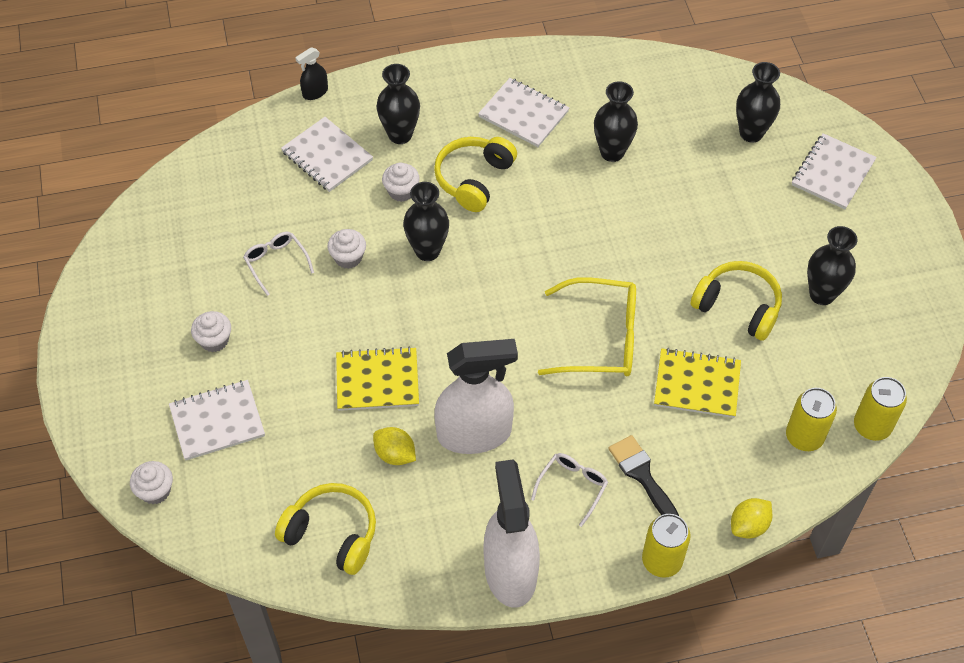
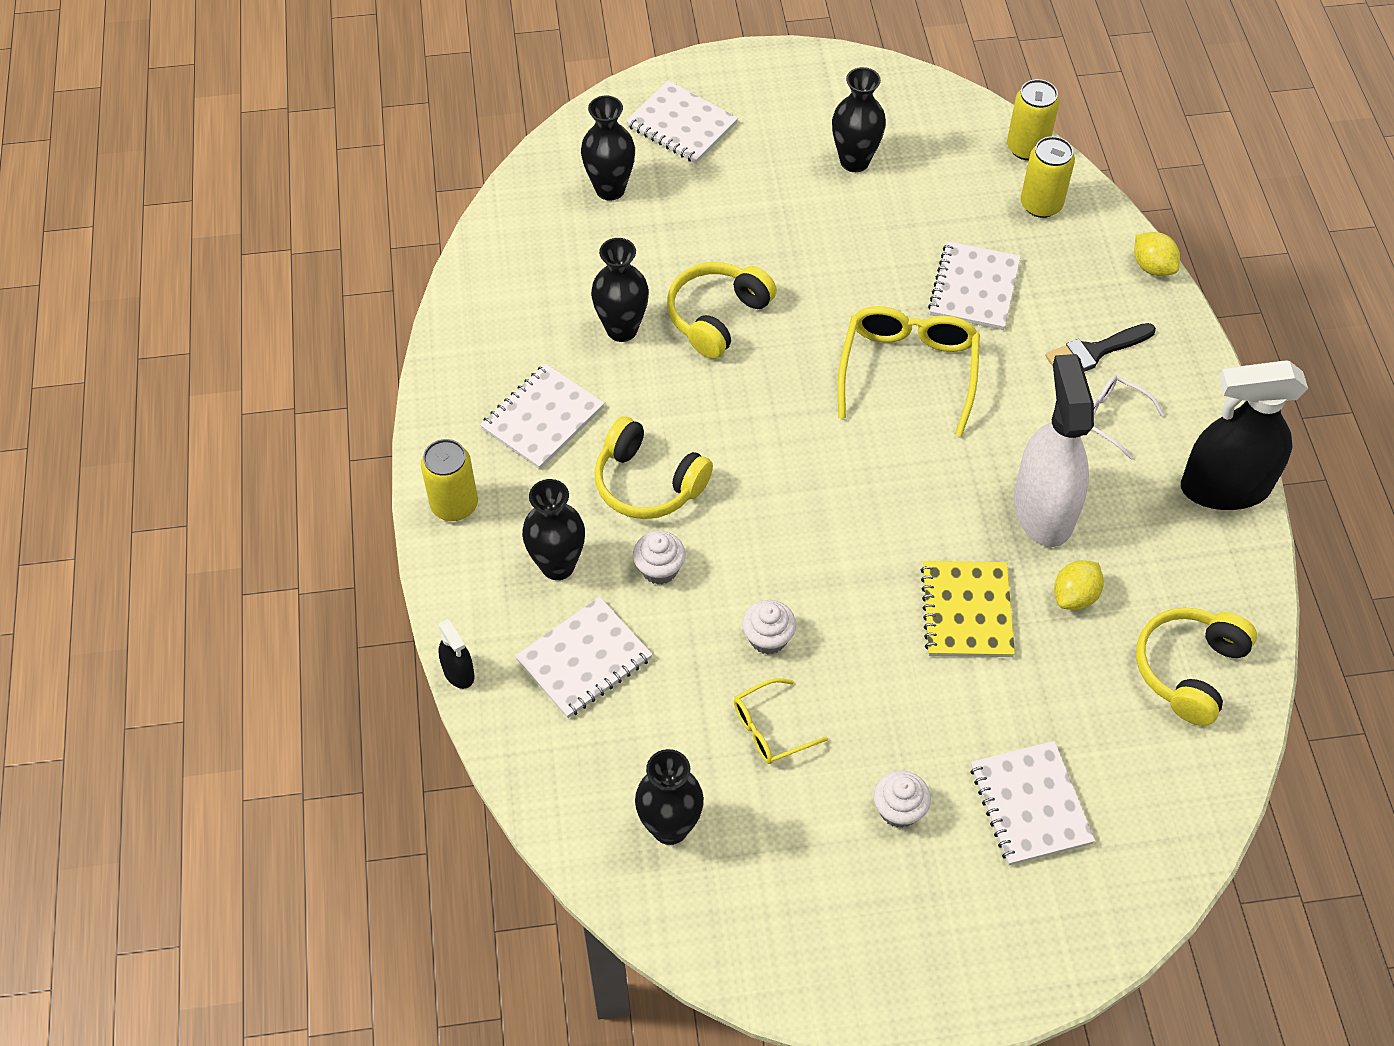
camera: 85 degrees left, 0 degrees up
(155, 491) = (1139, 882): white cupcake -> none
(276, 263) = (770, 729): white glasses -> yellow glasses
(427, 251) = (763, 544): black vase -> black vase (670, 827)
(510, 571) = (1224, 488): white spray bottle -> black spray bottle
(662, 560) = (1199, 347): yellow can -> yellow can (454, 505)
(697, 384) = (974, 288): yellow notebook -> white notebook
(738, 307) = (868, 237): yellow headphones -> yellow headphones (717, 317)

